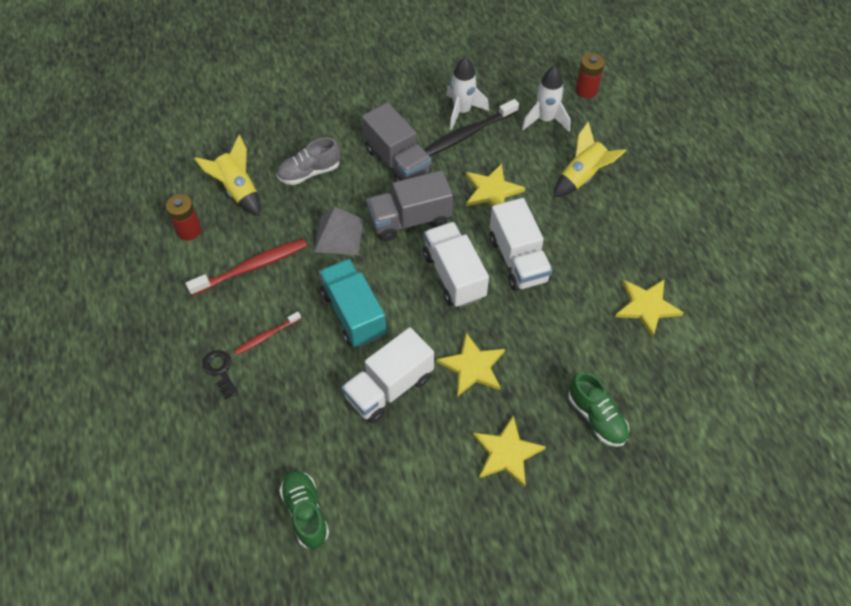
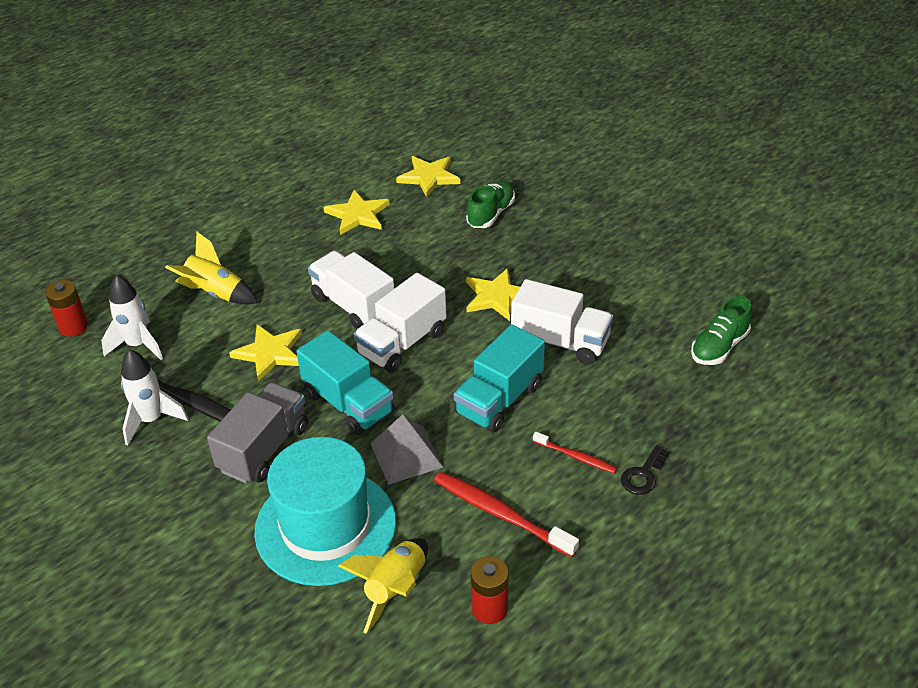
camera: 115 degrees left, 15 degrees down
(309, 172) = (325, 526): grey shoe -> turquoise hat
(410, 220) = (348, 403): grey truck -> turquoise truck
(506, 453) = (563, 251): yellow star -> yellow star (429, 177)
(518, 259) = (353, 306): white truck -> white truck turned 90 degrees counterclockwise

